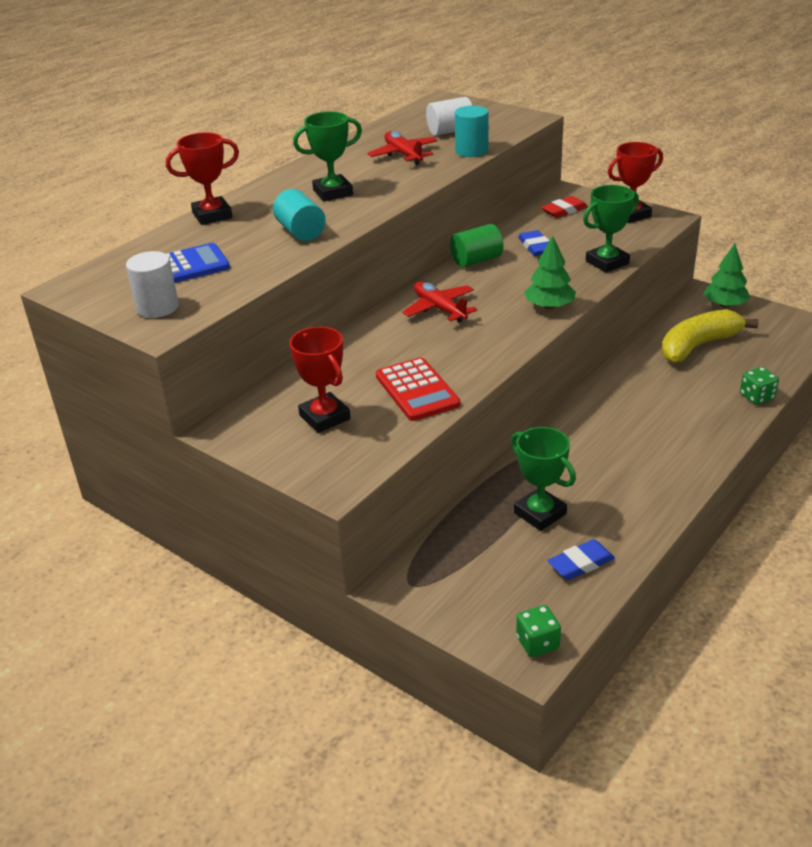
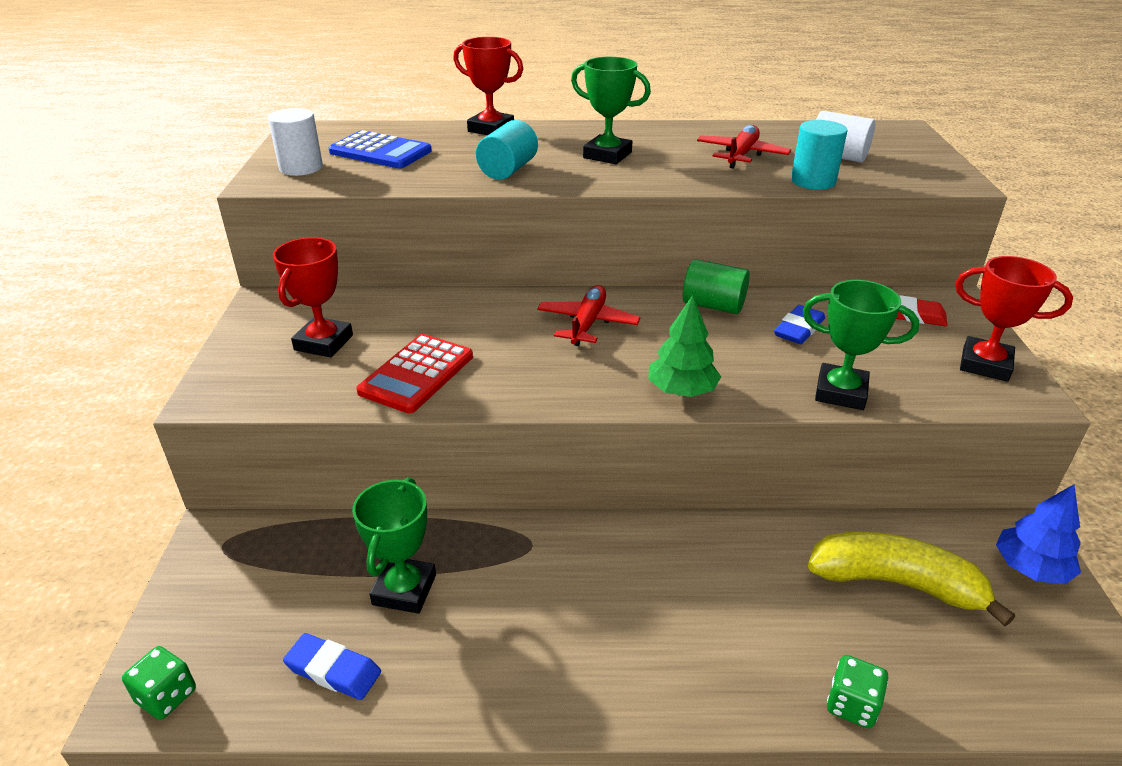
camera: 50 degrees right, 0 degrees up
(724, 305) = (1030, 568): green tree -> blue tree

